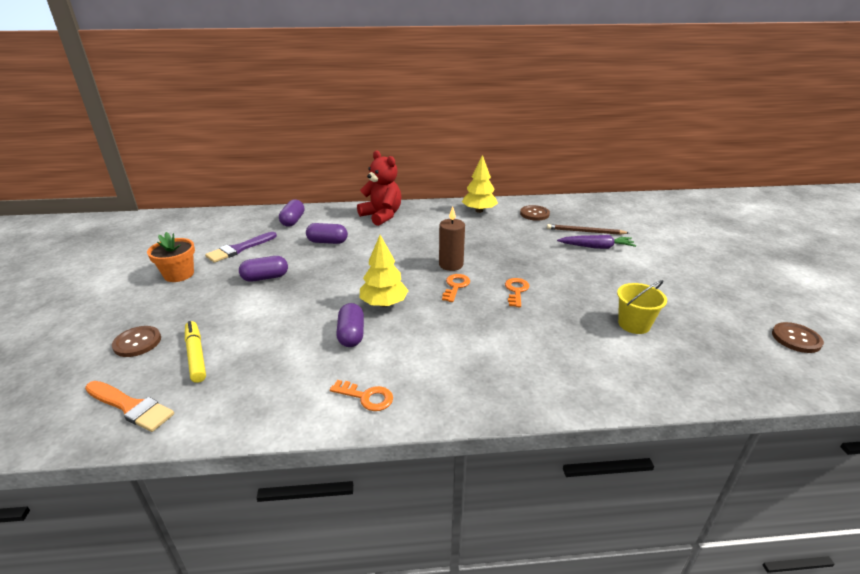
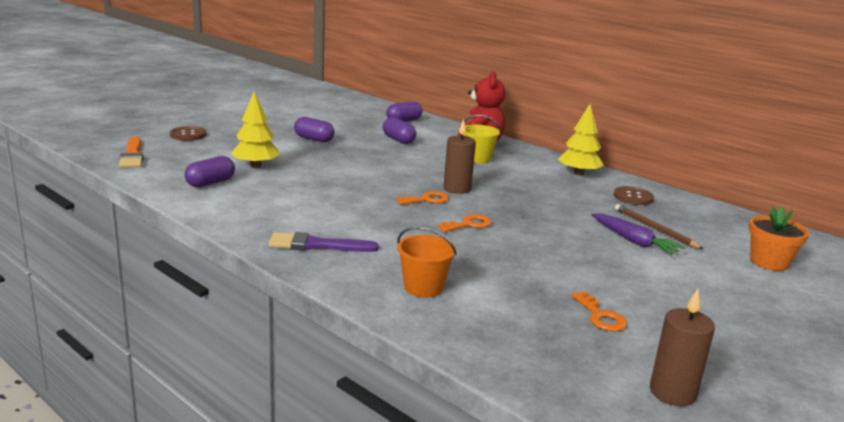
camera: 45 degrees right, 10 degrees down
(179, 274) = (272, 117): orange flower pot -> orange flower pot (769, 262)
(196, 355) = (199, 152): yellow marker -> none
(239, 249) = (333, 120): purple brush -> purple brush (317, 245)
(351, 334) = (295, 185): purple capsule -> purple capsule (210, 183)
(366, 397) = (234, 211): orange key -> orange key (600, 316)
(384, 303) = (352, 183): yellow tree -> yellow tree (255, 166)
(603, 362) = (423, 287): none -> orange bucket
(634, 324) = (516, 290): yellow bucket -> yellow bucket (477, 158)
(796, 339) = (672, 393): brown button -> brown candle

